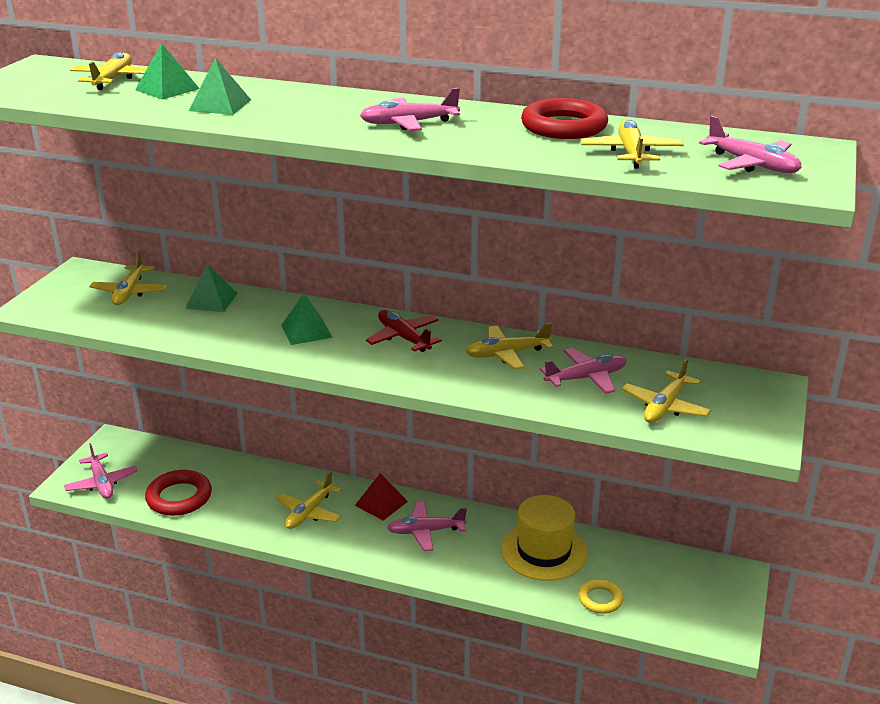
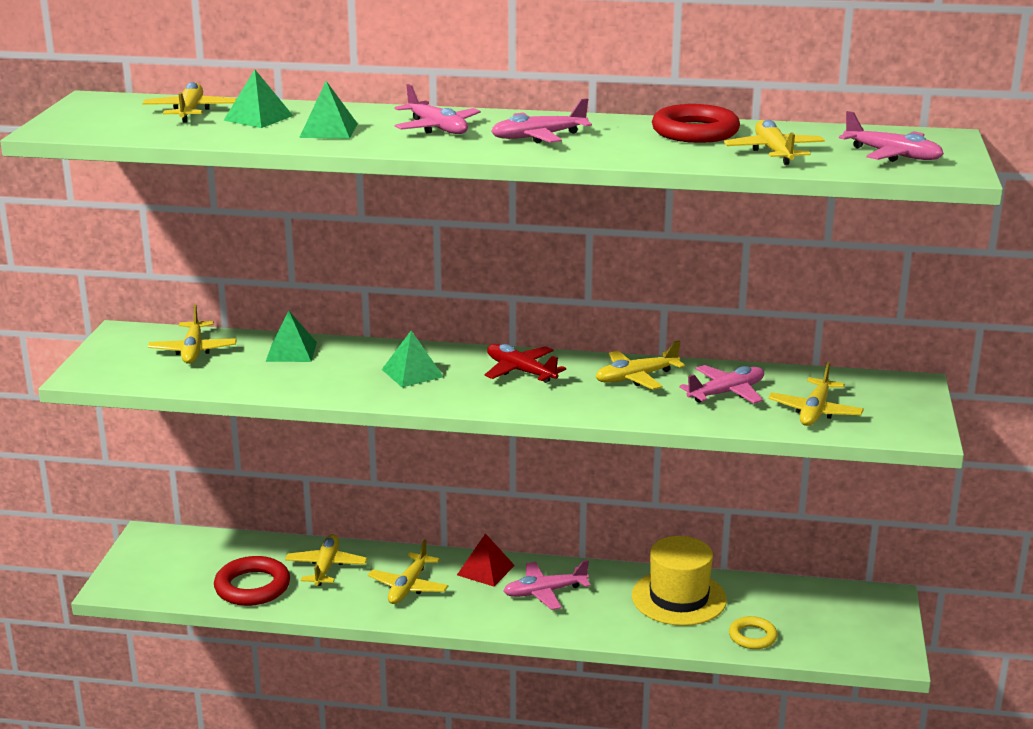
camera: 10 degrees left, 5 degrees down
(102, 483) = (155, 581): pink plane -> pink plane (437, 128)
(246, 485) = (326, 567): none -> yellow plane

